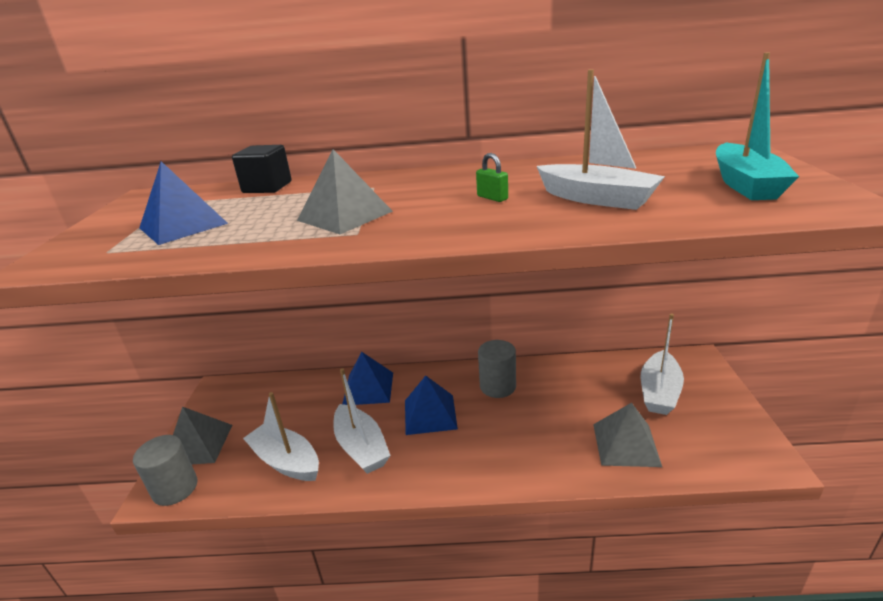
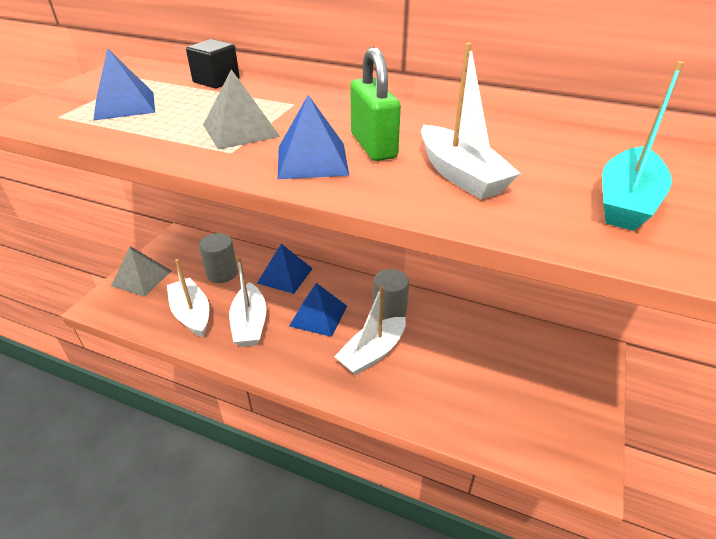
camera: 20 degrees right, 10 degrees up
(175, 488) = (110, 306): grey cylinder -> grey cylinder (222, 273)
(449, 220) = (312, 160): none -> blue pyramid
(492, 198) = (373, 146): green padlock -> green padlock, size x2.14
(625, 444) = (463, 405): grey pyramid -> none
(659, 392) = (531, 370): white boat -> white boat (372, 353)

